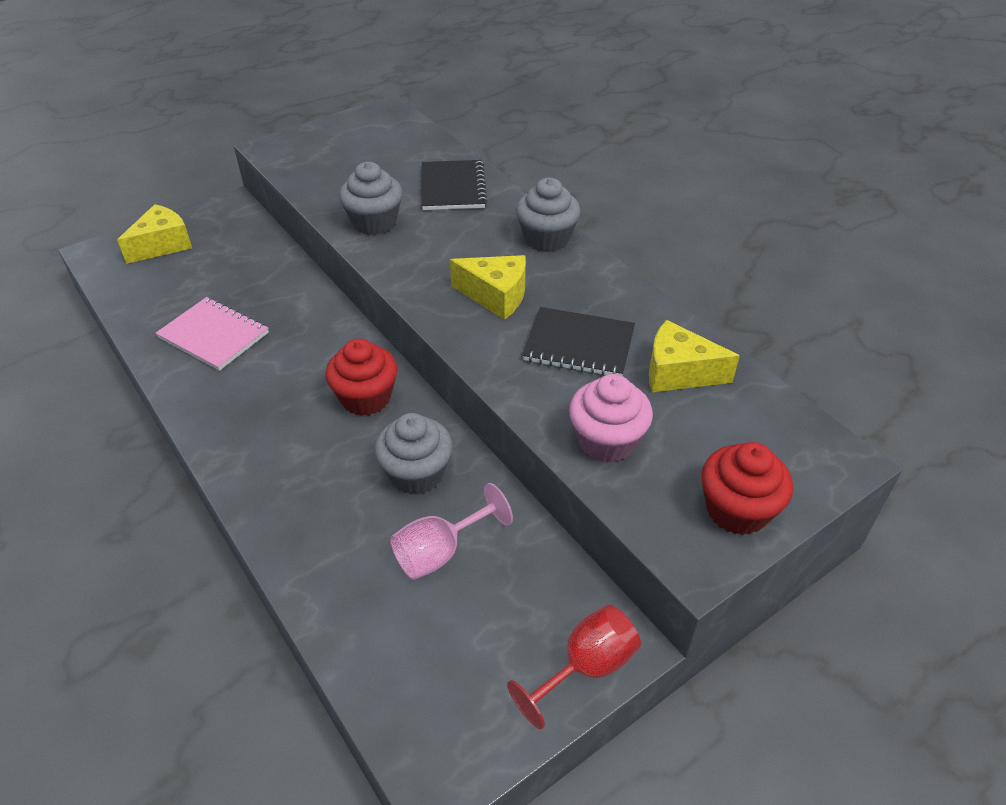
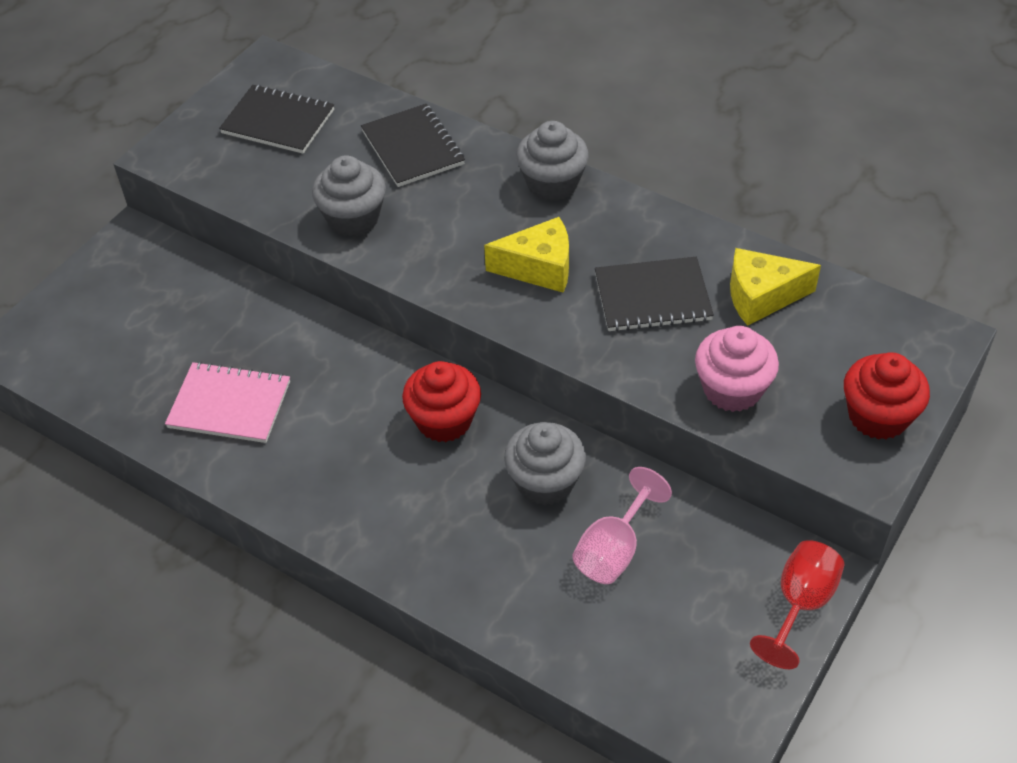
camera: 20 degrees left, 5 degrees up
(163, 245) = (85, 313): yellow cheese -> none
(366, 147) = (278, 122): none -> black notebook

